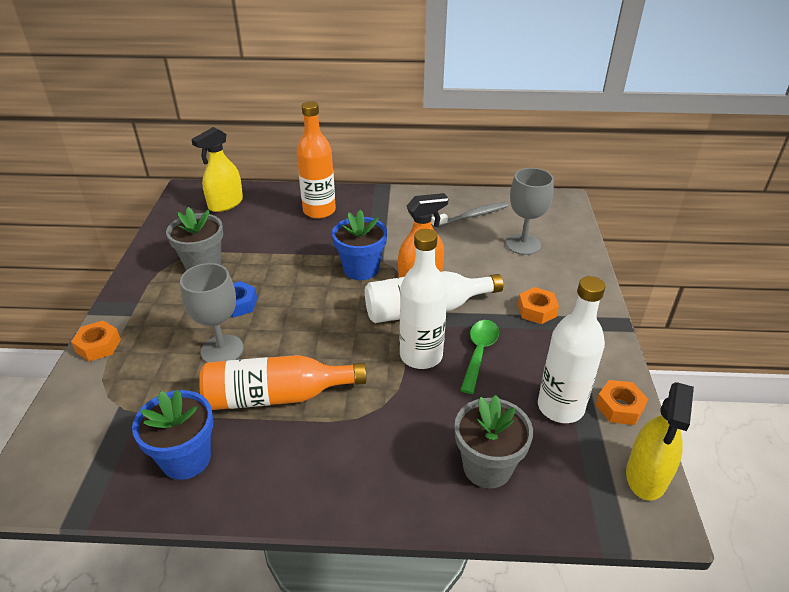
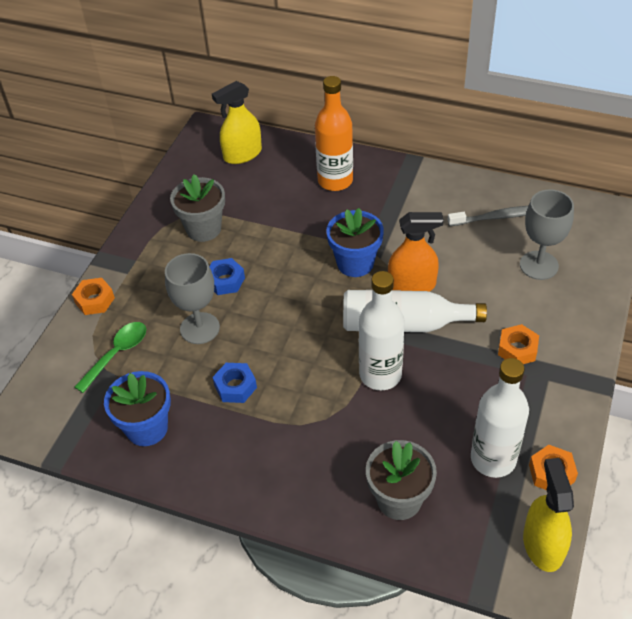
camera: 20 degrees right, 10 degrees up
(276, 396) = (235, 386): orange bottle -> blue nut
(479, 353) = (438, 384): green spoon -> green spoon (117, 354)
(646, 476) = (543, 545): yellow spray bottle -> yellow spray bottle turned 135 degrees clockwise

